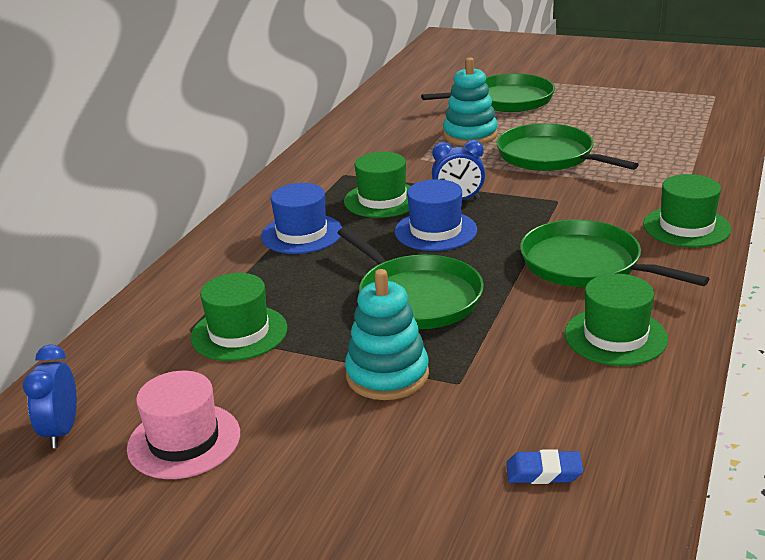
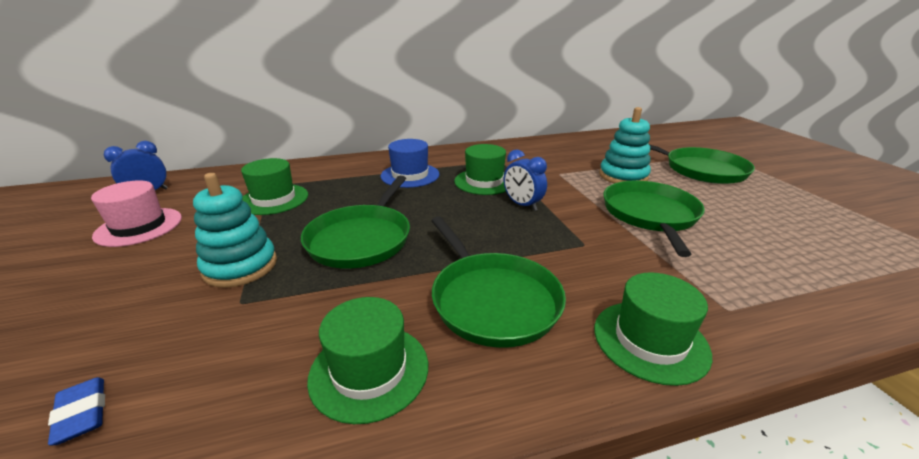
camera: 50 degrees right, 0 degrees up
(435, 231) = (465, 213): blue hat -> none
(586, 264) = (492, 300): green pan -> green pan turned 150 degrees clockwise

